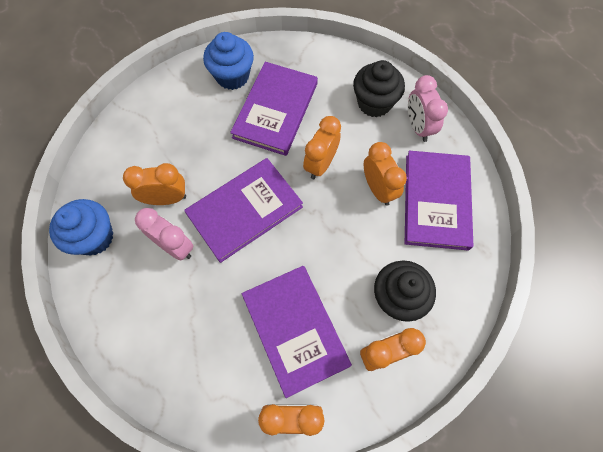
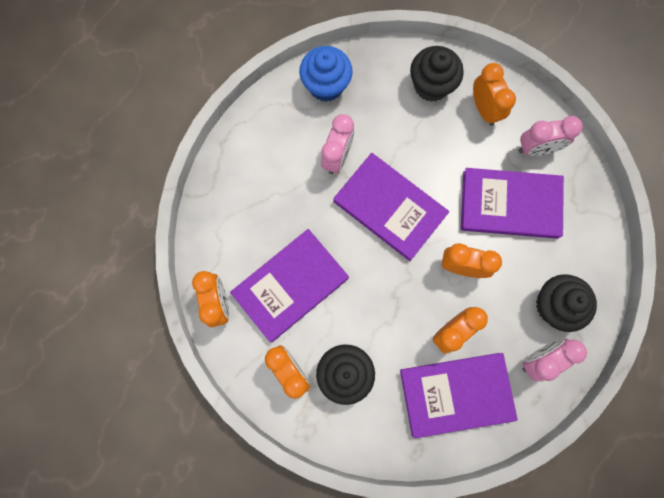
camera: 75 degrees right, 10 degrees up
(138, 141) = (431, 85): none -> black cupcake
(166, 198) = (380, 133): orange clock -> orange clock (484, 109)
(232, 76) = (536, 148): blue cupcake -> pink clock

